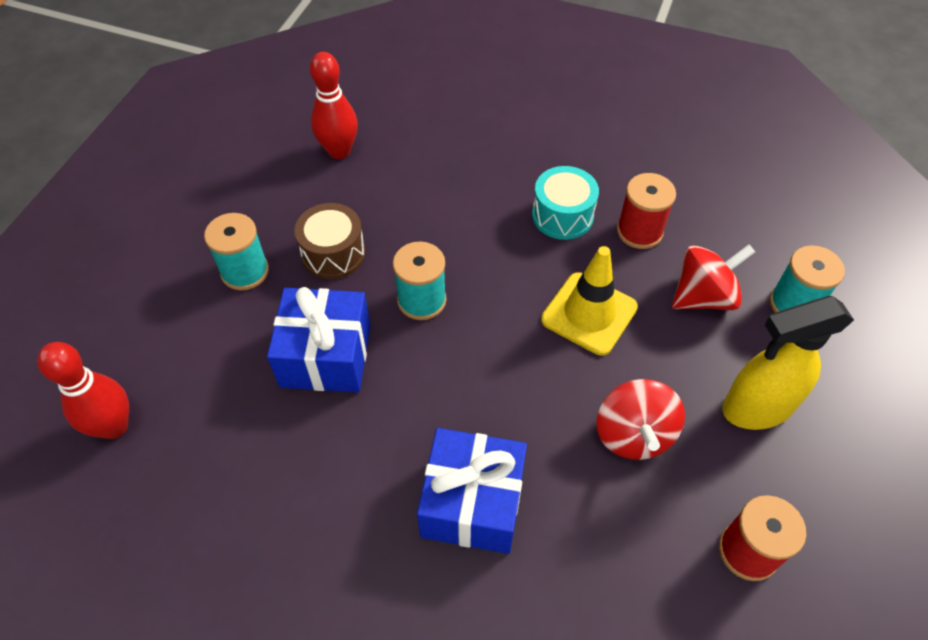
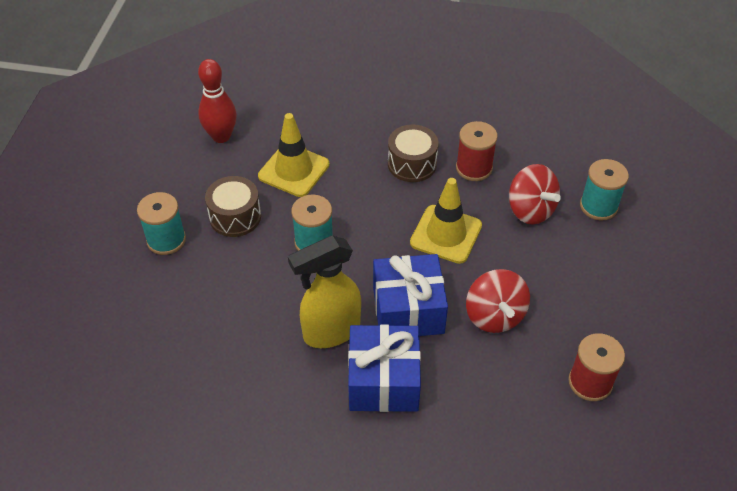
camera: 10 degrees left, 5 degrees down
(114, 426) = (90, 370): red bowling pin -> none
(326, 355) = (247, 293): blue gift -> blue gift (408, 310)
(416, 204) = (294, 170): none -> yellow traffic cone
(562, 215) = (412, 164): turquoise drum -> brown drum
(703, 297) = (530, 210): red spinning top -> red spinning top turned 90 degrees clockwise
(755, 408) = (581, 284): yellow spray bottle -> yellow spray bottle (330, 332)

